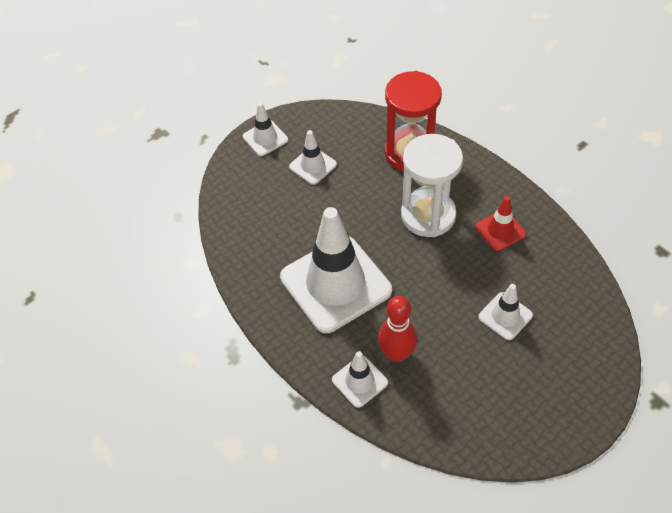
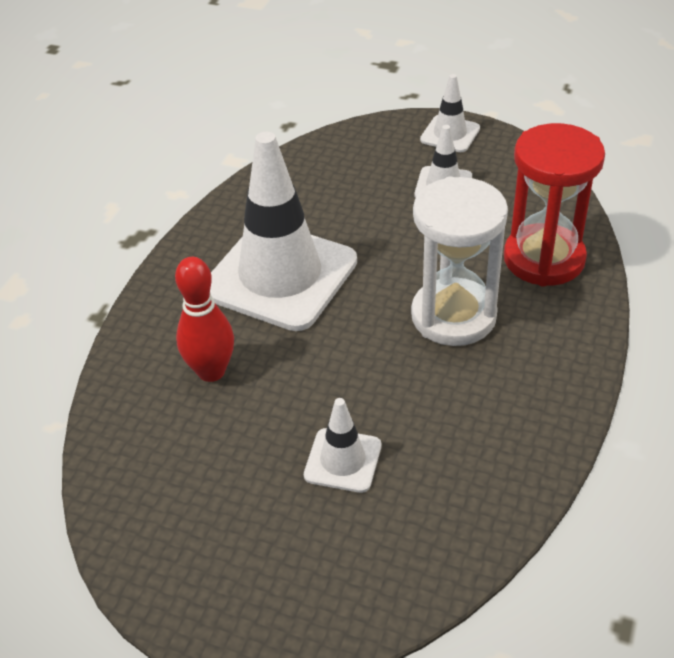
camera: 60 degrees right, 10 degrees down
(359, 381) = (151, 353): white traffic cone -> none
(500, 230) = (489, 400): red traffic cone -> none

